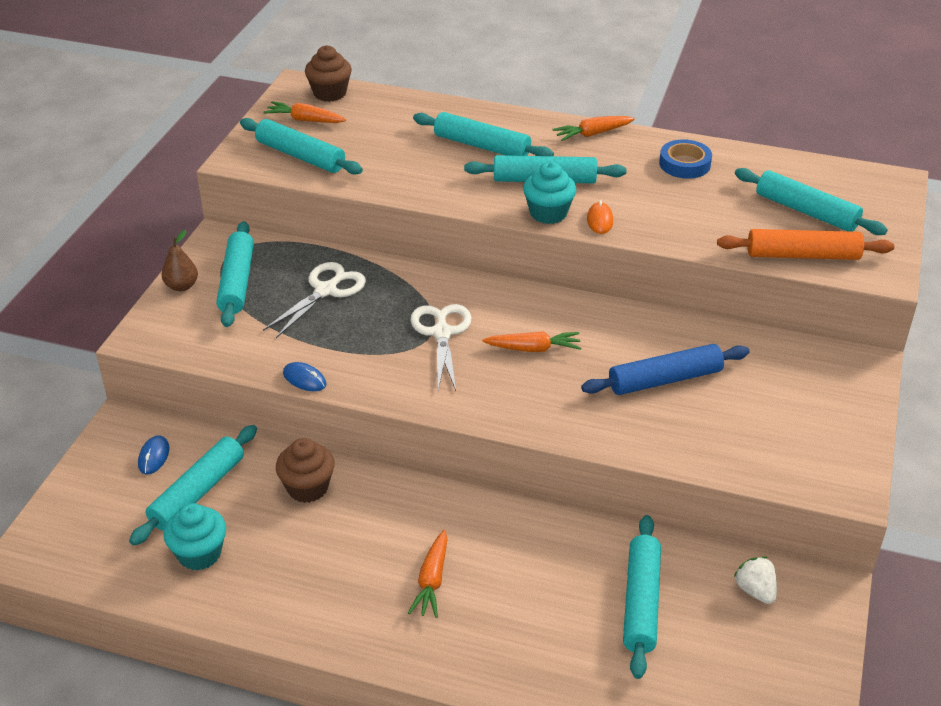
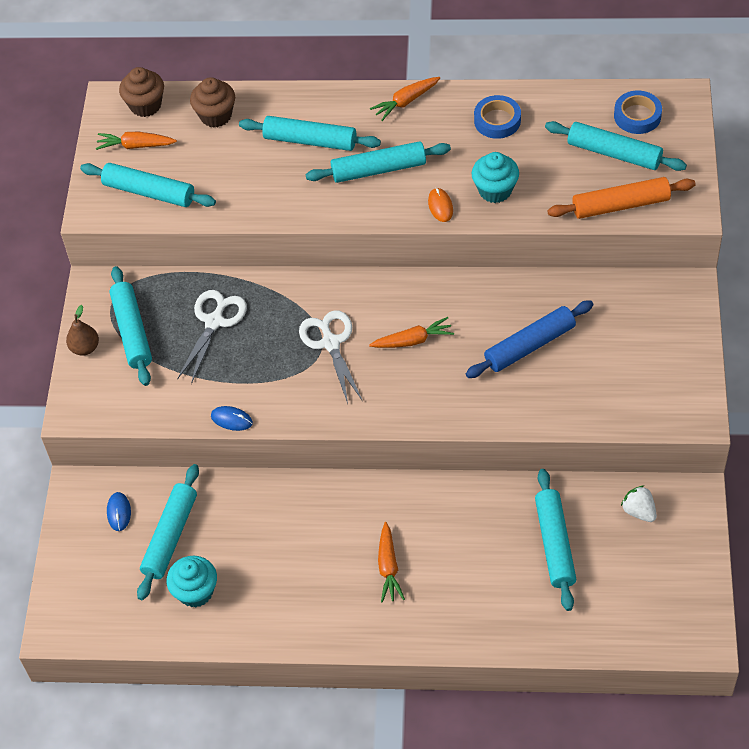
camera: 10 degrees left, 15 degrees up
(307, 488) = (259, 509): brown cupcake -> brown cupcake (216, 116)
(548, 213) = (393, 208): turquoise cupcake -> turquoise cupcake (495, 190)
(840, 186) = (637, 116): none -> blue tape

